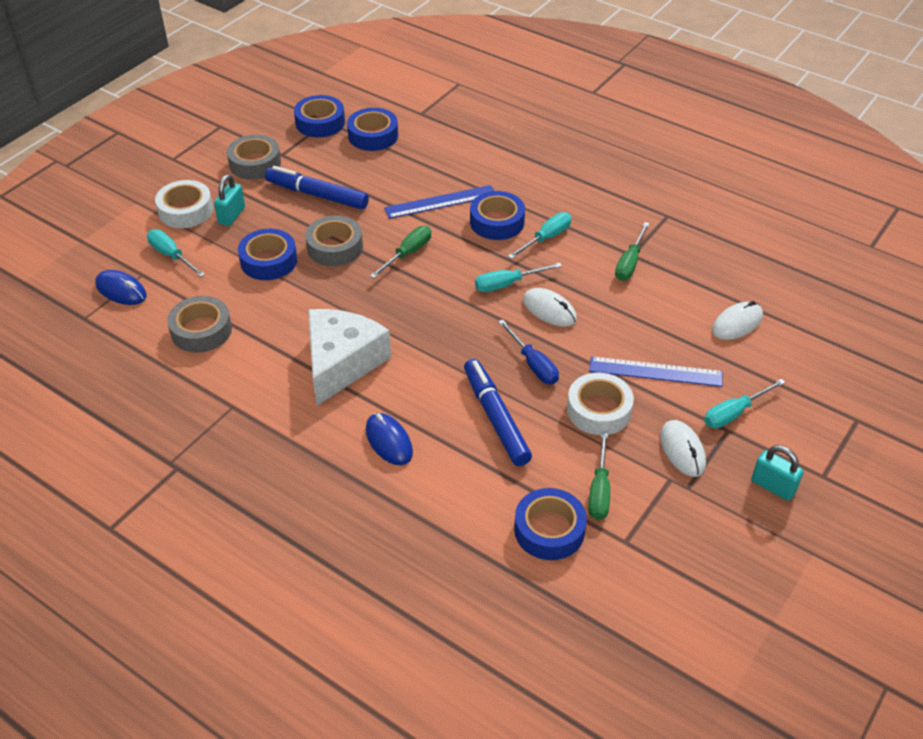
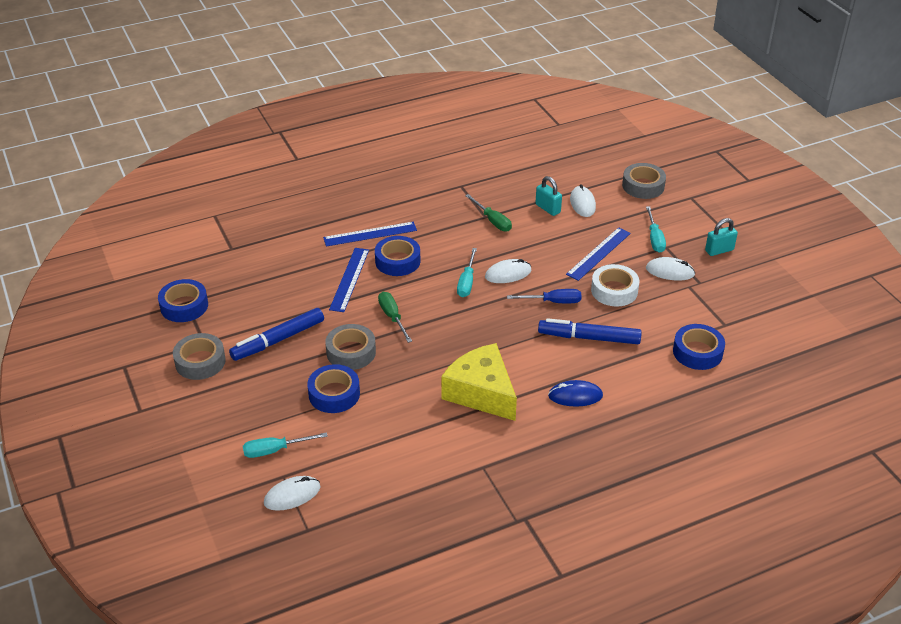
camera: 60 degrees left, 5 degrees down
(121, 290) = (292, 495): blue mouse -> white mouse
(185, 210) = (222, 424): white tape -> none
(201, 330) = (384, 459): grey tape -> grey tape (643, 186)
(232, 215) = (257, 397): turquoise padlock -> turquoise padlock (548, 208)
(342, 363) = (481, 392): white cheese -> yellow cheese
(373, 136) = (233, 283): blue tape -> none
(522, 186) = (370, 234): none -> blue ruler
(546, 238) = (435, 246): turquoise screwdriver -> none
(599, 490) = (679, 318): green screwdriver -> none

